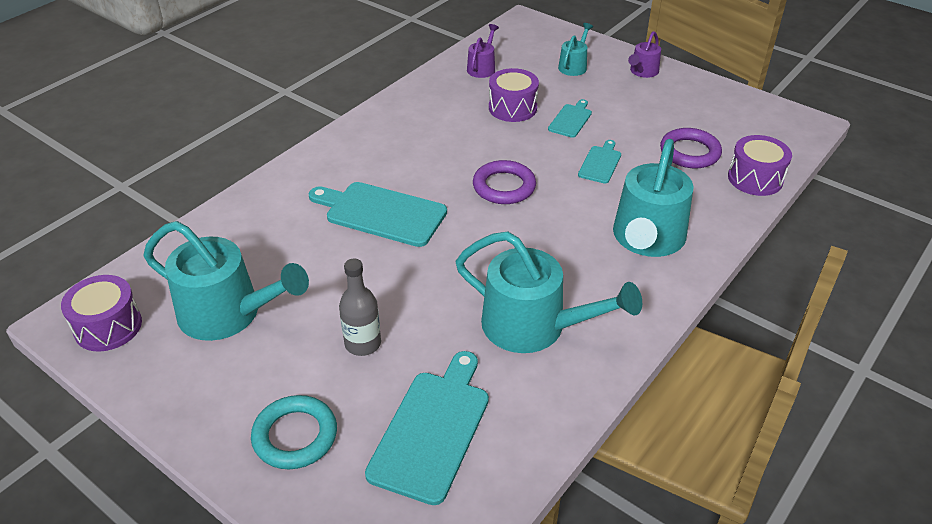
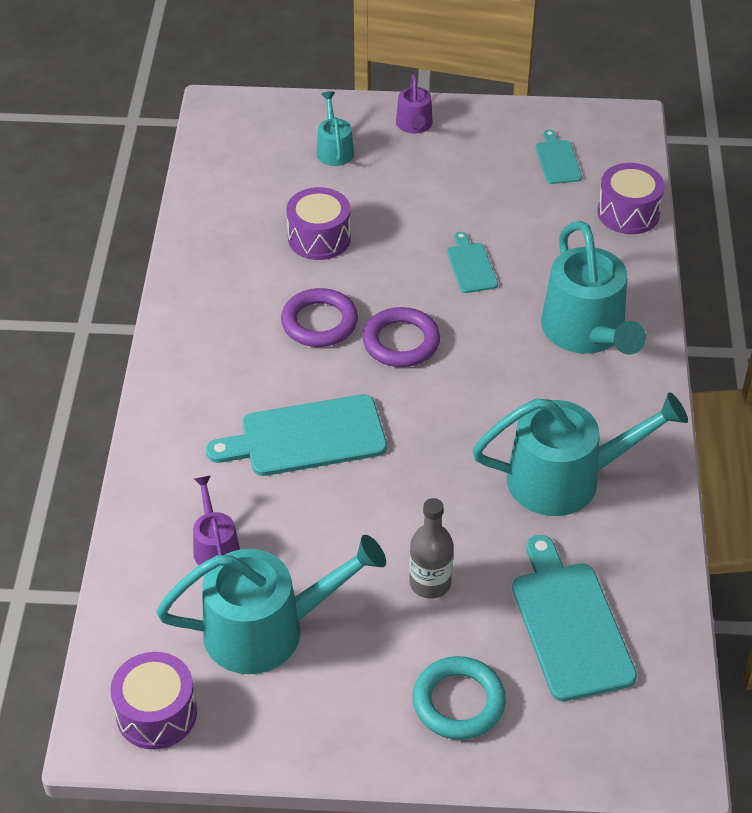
camera: 35 degrees left, 5 degrees up
(482, 68) = (234, 198): purple watering can -> purple watering can (215, 546)
(570, 120) = (394, 225): turquoise cutting board -> turquoise cutting board (557, 160)
(689, 152) = (545, 210): purple ring -> purple ring (319, 322)

